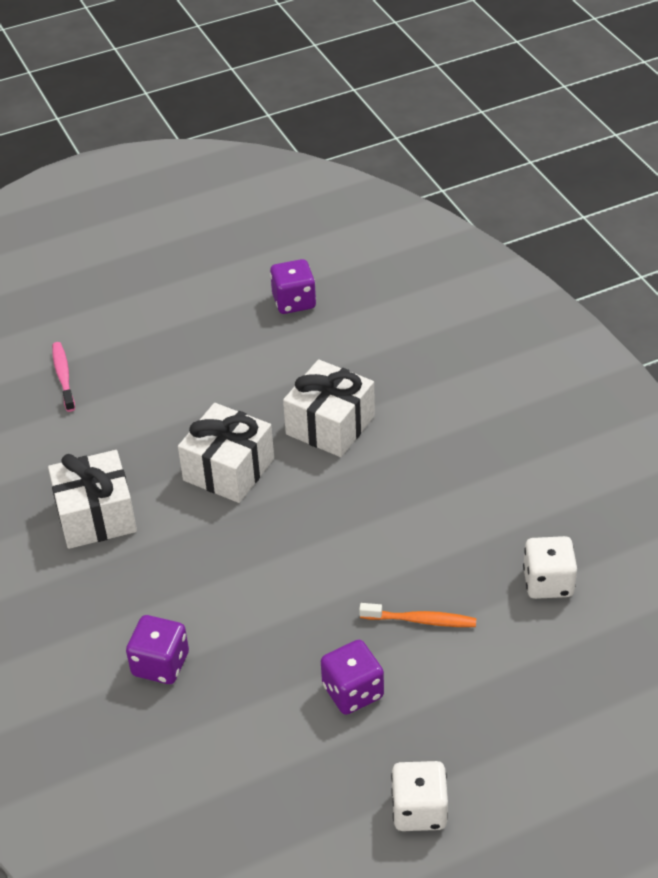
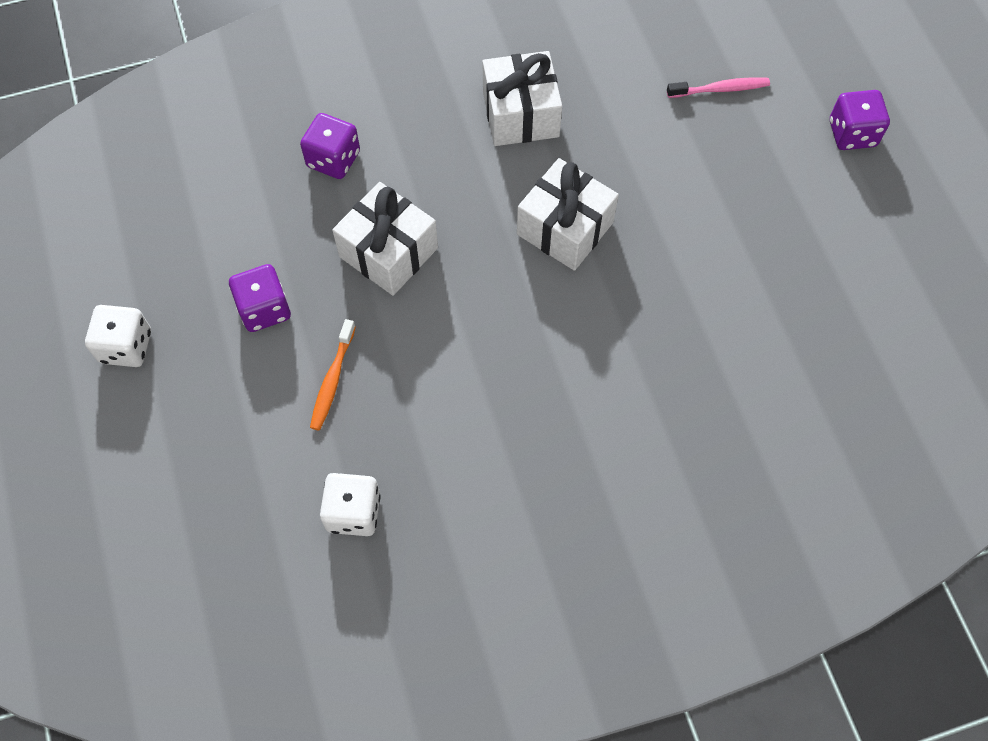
camera: 95 degrees right, 20 degrees up
(294, 302) = (829, 314): purple dice -> purple dice (852, 134)
(330, 425) = (617, 330): white gift -> white gift (388, 252)

